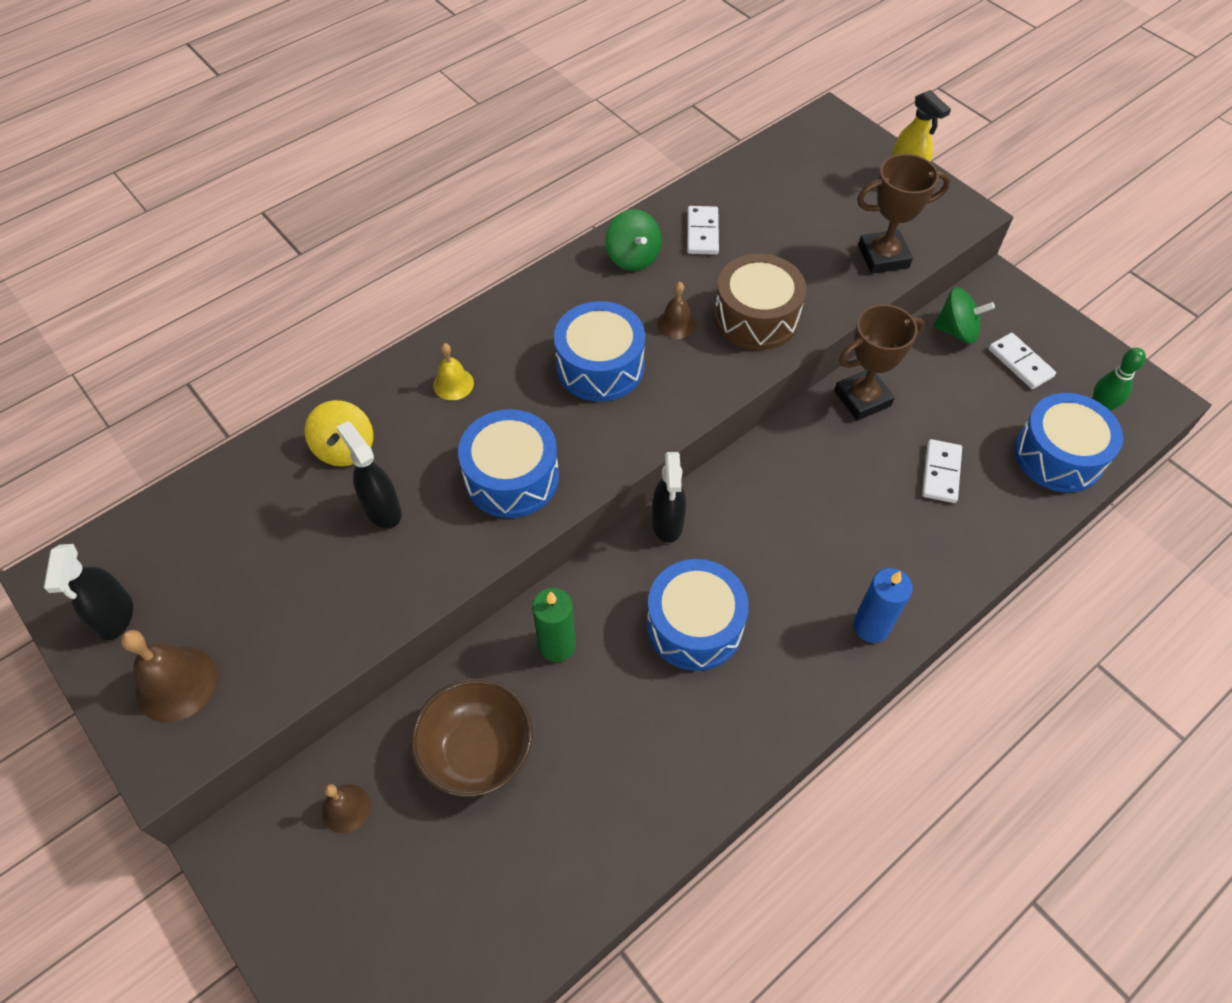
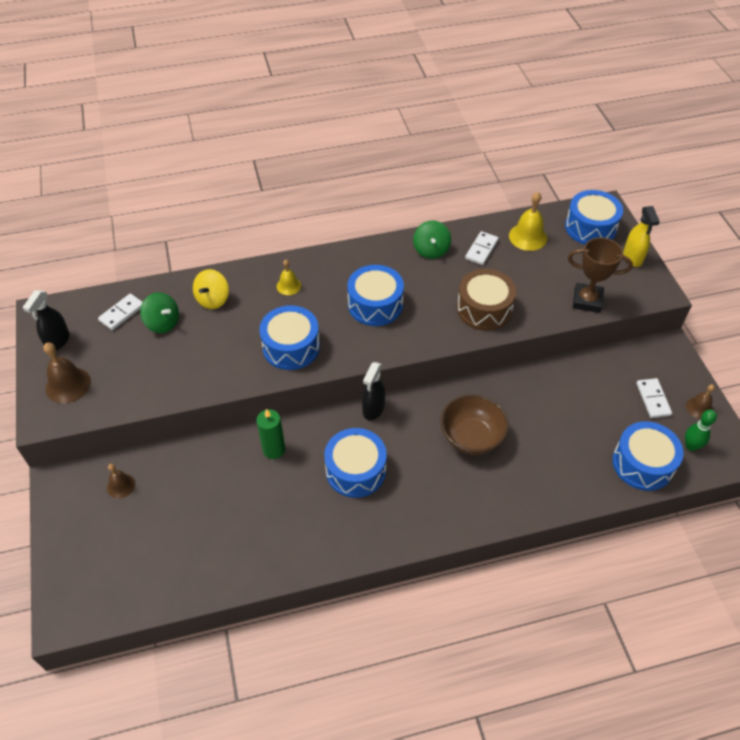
camera: 25 degrees right, 5 degrees down
(382, 509) = (214, 338): black spray bottle -> none
(477, 751) = (201, 486): brown bowl -> brown bowl (471, 437)
(676, 324) = (433, 296): brown bell -> brown bell (699, 408)
(754, 193) = (528, 237): none -> yellow bell
(828, 153) = (590, 227): none -> blue drum
(862, 398) = (534, 383): brown trophy -> none
(871, 626) = (459, 513): blue candle -> none
(941, 473) = (557, 444): white domino -> white domino (122, 313)
(956, 331) = (622, 365): green spinning top -> green spinning top (163, 323)

